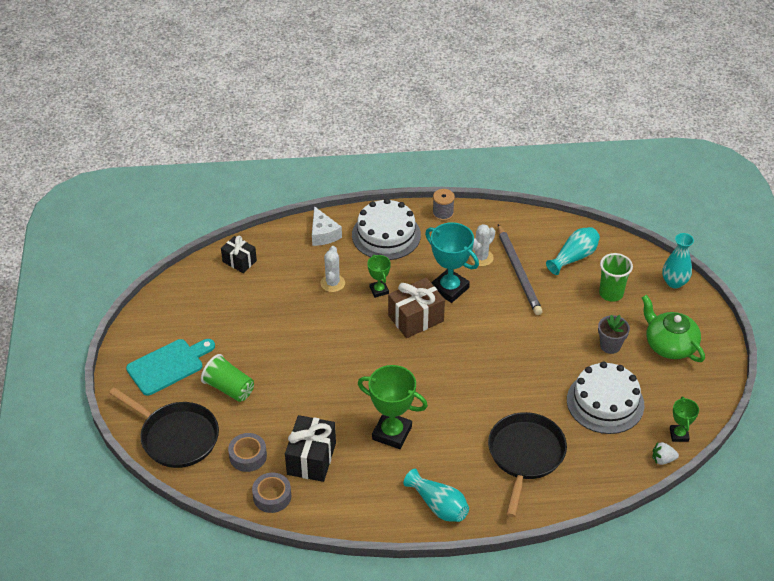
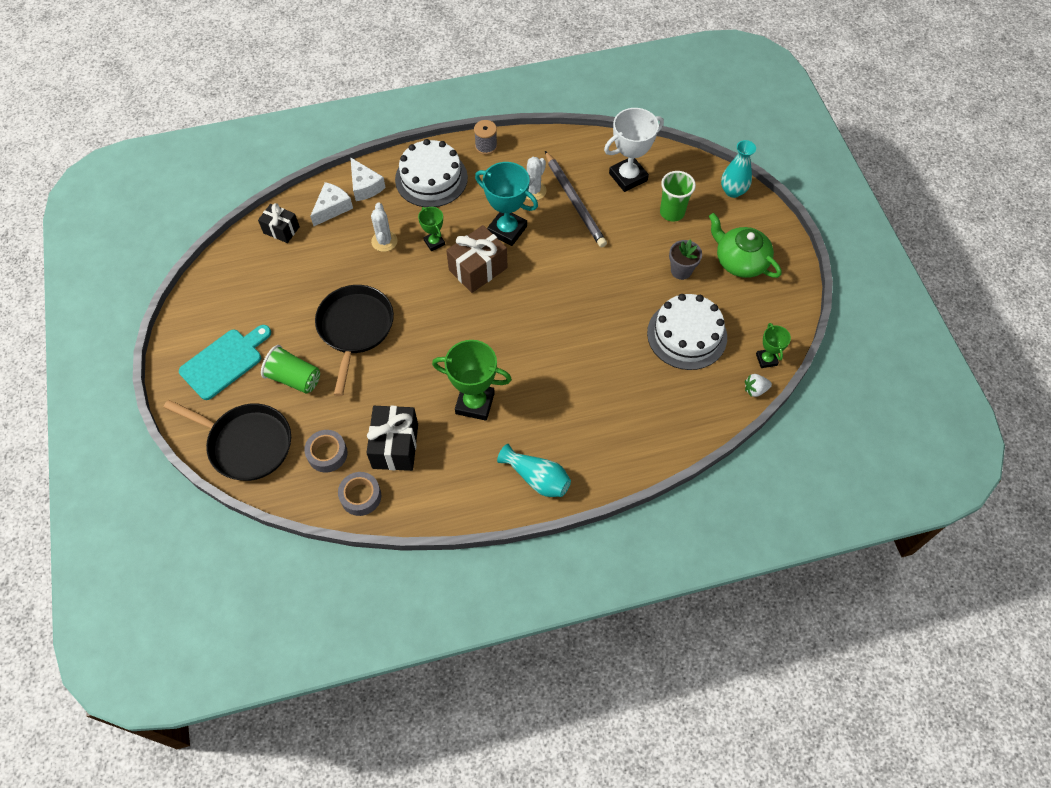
camera: 10 degrees left, 15 degrees up
(289, 248) = (332, 208): none -> white cheese
(525, 455) = (616, 407): black pan -> black pan (355, 328)
(574, 257) = (628, 177): turquoise vase -> white trophy

